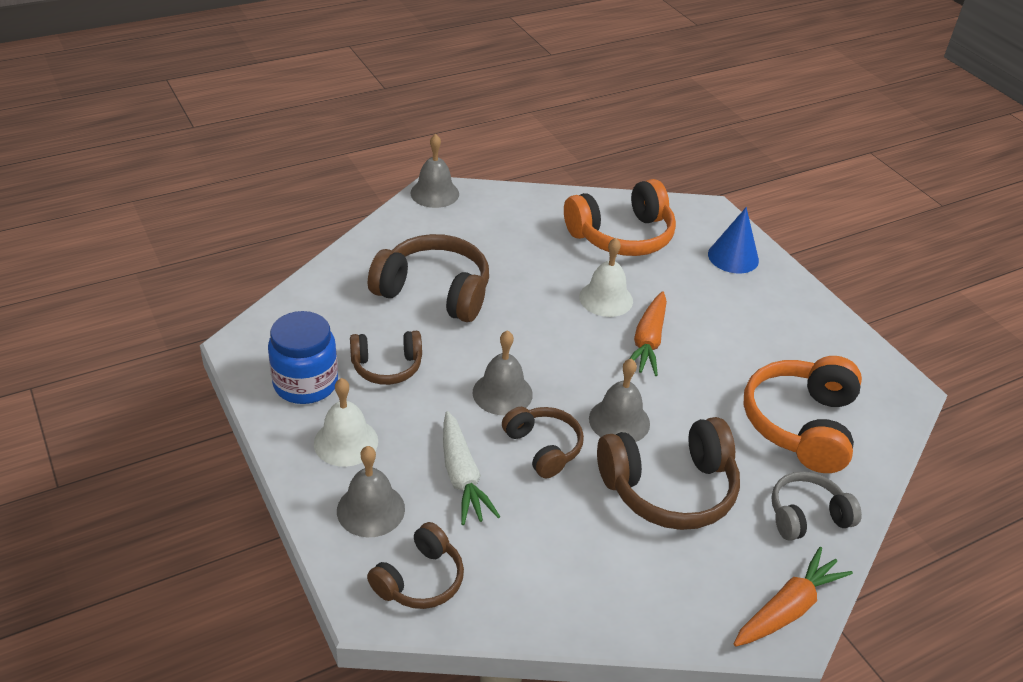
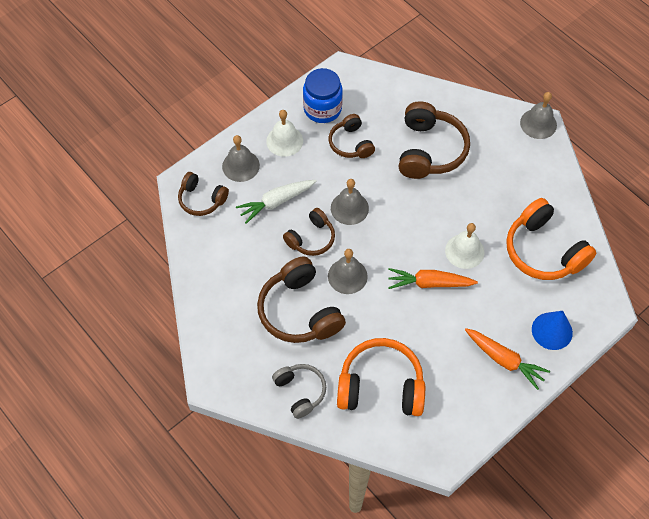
camera: 80 degrees right, 20 degrees up
(787, 608) = (227, 382): orange carrot -> orange carrot (504, 360)

